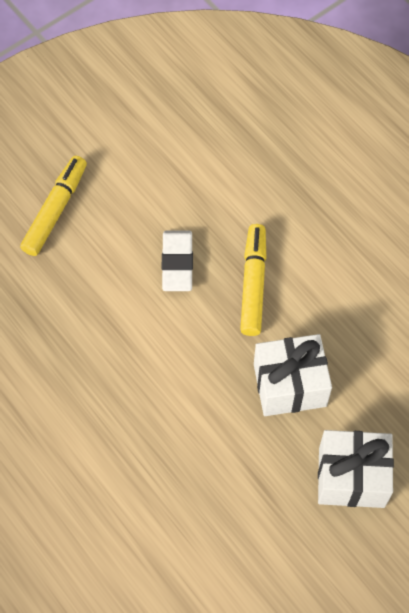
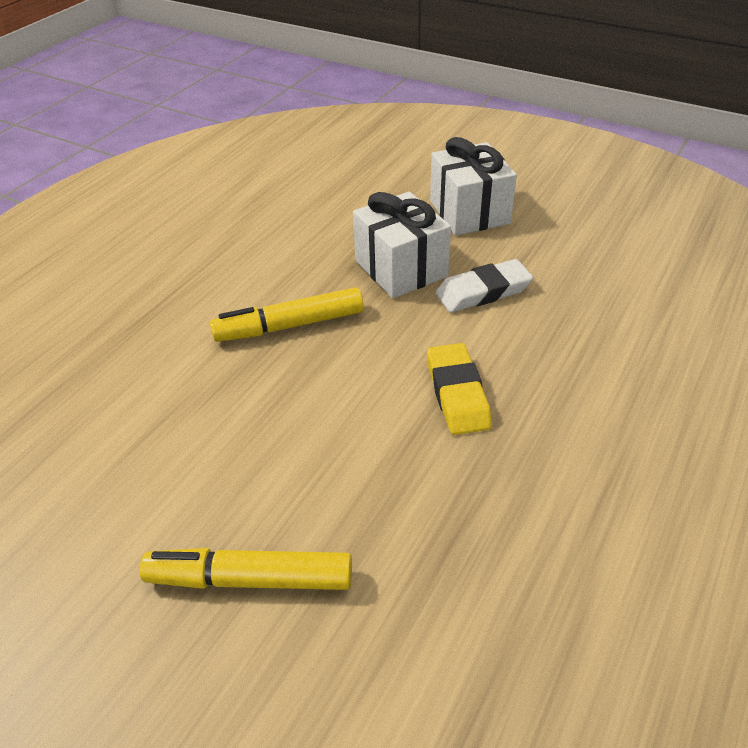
camera: 110 degrees left, 20 degrees down
(134, 365) = (457, 393): none -> yellow eraser
(177, 263) = (289, 400): white eraser -> white eraser (483, 291)

